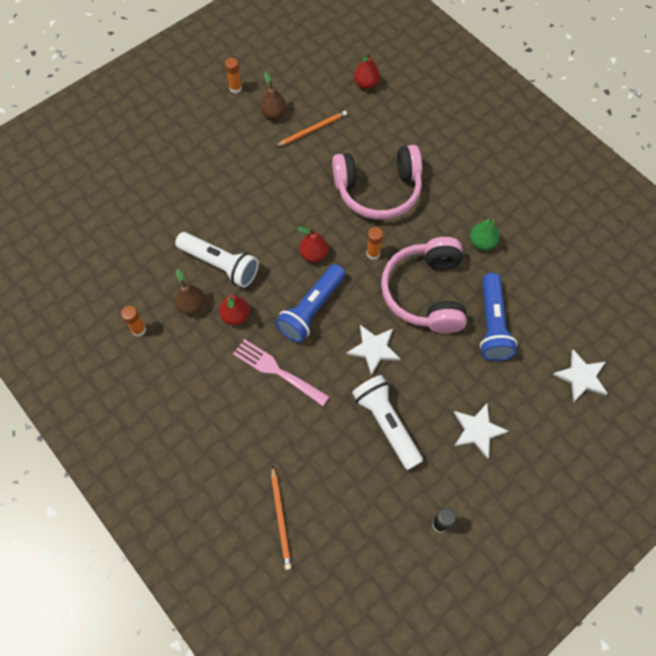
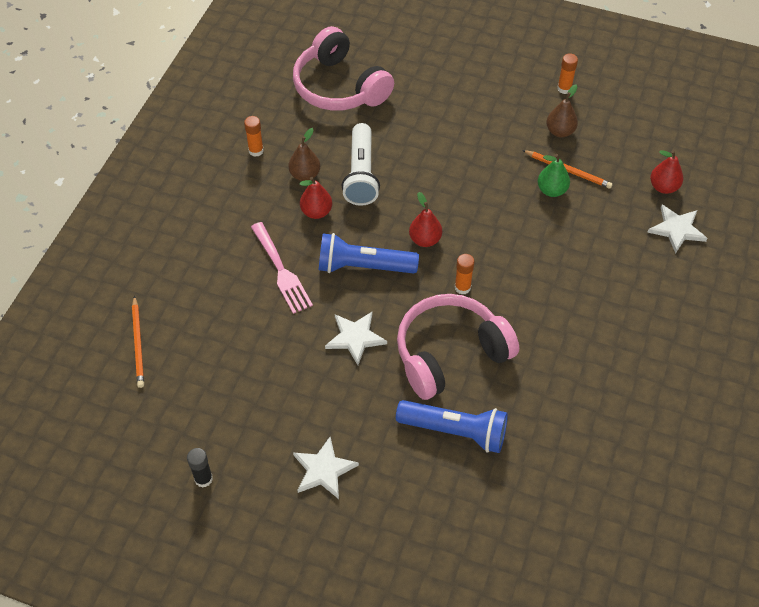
camera: 60 degrees right, 10 degrees down
(277, 371) = (281, 271): pink fork -> pink fork turned 150 degrees clockwise
(281, 519) = (138, 344): orange pencil -> orange pencil turned 60 degrees counterclockwise
(378, 190) = (541, 257): pink headphones -> pink headphones (340, 87)
(386, 423) = (282, 385): white flashlight -> none
(482, 242) = (549, 379): green pear -> green pear (551, 190)
(492, 325) = (455, 431): blue flashlight -> blue flashlight turned 135 degrees counterclockwise
(581, 377) = (450, 547): white star -> white star (677, 229)

